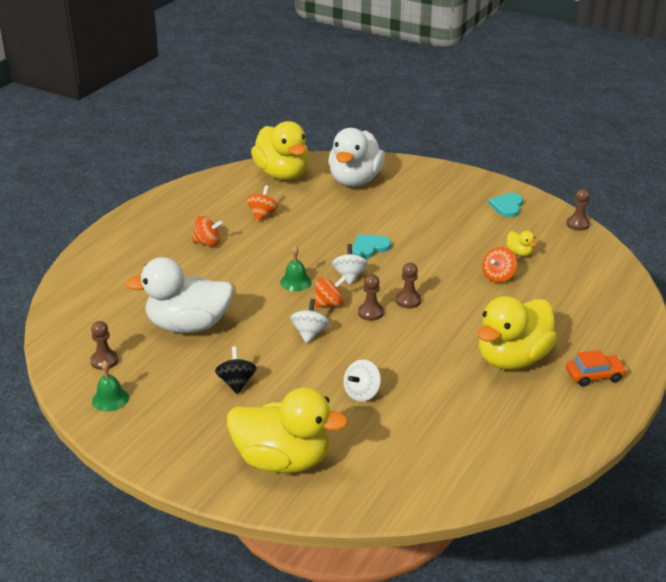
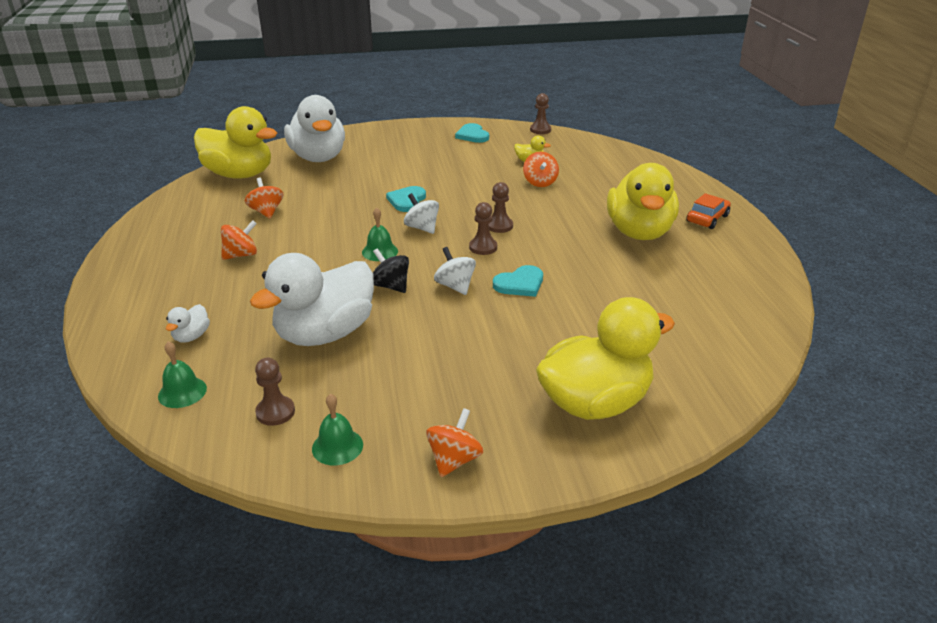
camera: 40 degrees left, 0 degrees up
(75, 322) = (182, 392): none -> green bell
(117, 289) = (191, 336): none -> white duck
(236, 383) = (450, 360): black spinning top -> black spinning top (391, 286)
(329, 304) = (437, 256): orange spinning top -> orange spinning top (454, 460)
(356, 354) = (520, 284): none -> turquoise heart
(362, 393) = (572, 311): white spinning top -> none

